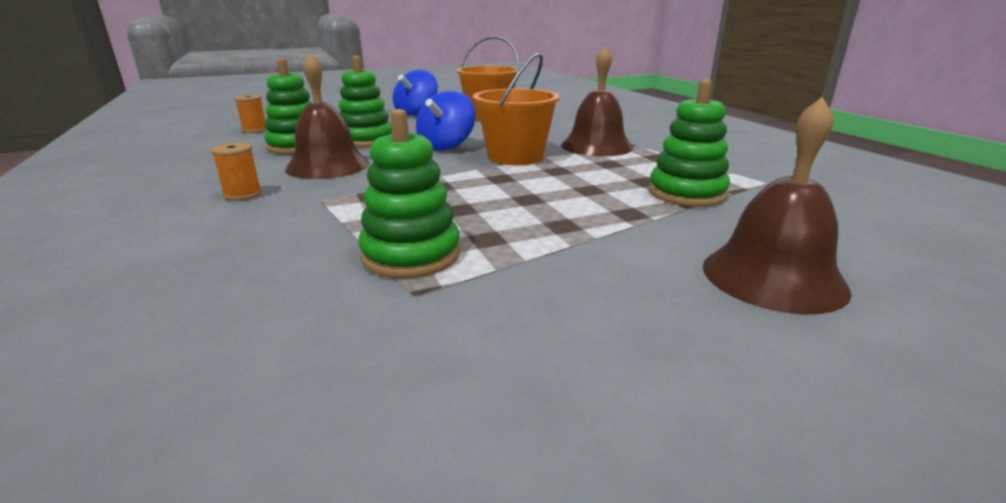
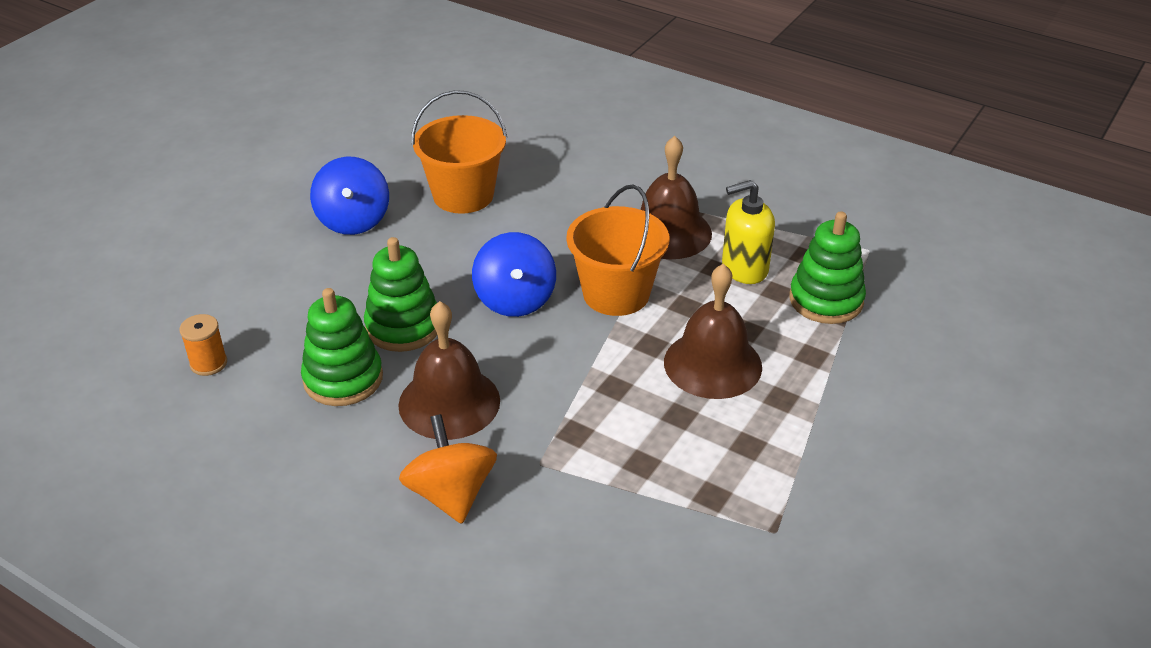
camera: 35 degrees left, 15 degrees up
(242, 195) = (451, 494): orange spool -> orange spinning top
(411, 255) = (720, 494): green stacking toy -> none
(633, 167) = (744, 268): none -> yellow soap dispenser
(773, 277) = (958, 394): brown bell -> brown bell (712, 364)

